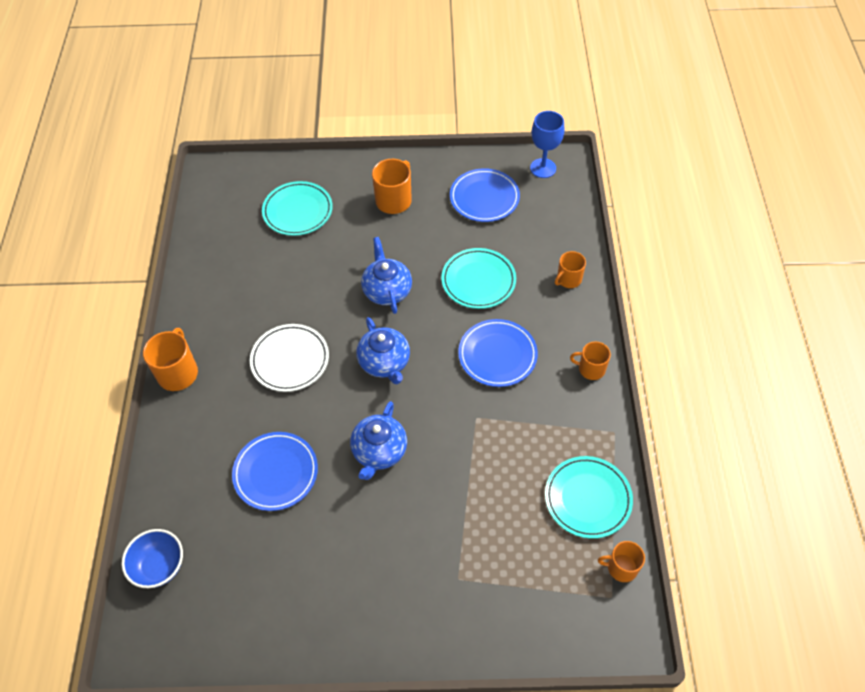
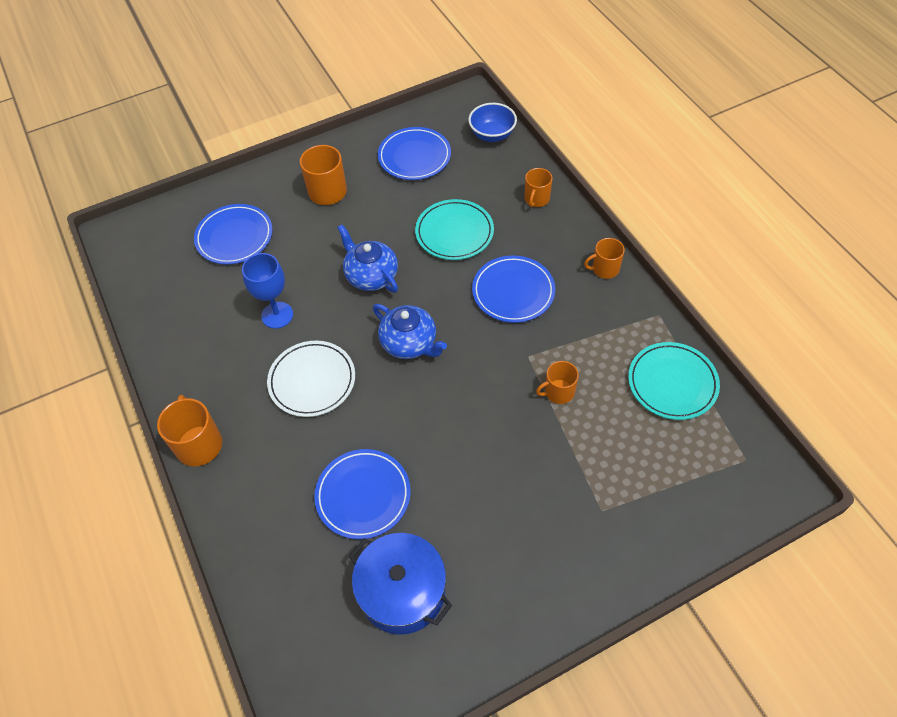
camera: 25 degrees left, 0 degrees up
(159, 566) = (294, 646): blue bowl -> blue bowl (492, 135)
(261, 564) = (402, 591): none -> blue pot
(298, 211) = (234, 237): turquoise plate -> blue plate
(379, 451) = (455, 428): blue teapot -> none
(543, 168) = (453, 111): blue goblet -> blue goblet (277, 315)
(621, 567) = (738, 430): orange mug -> orange mug (558, 392)

